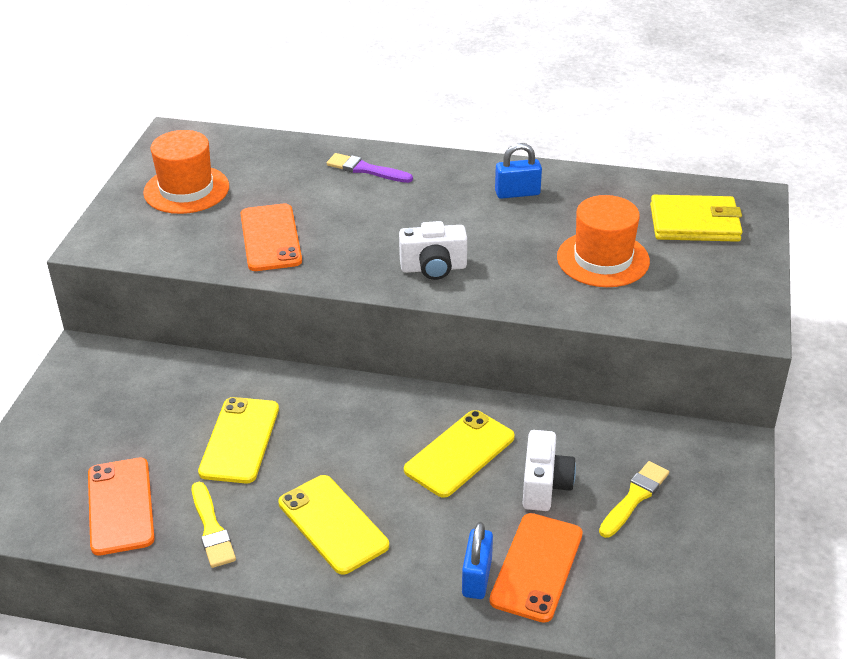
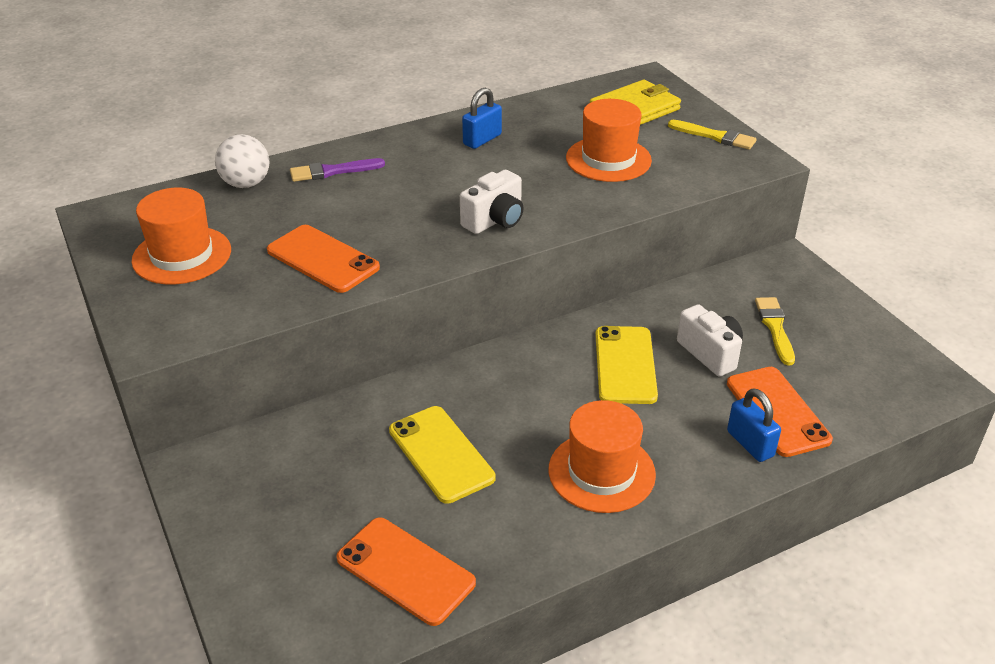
camera: 40 degrees left, 0 degrees up
(212, 529) = (511, 537): yellow brush -> yellow brush (715, 136)
(293, 152) = (246, 184): none -> white ball
(332, 524) = (601, 472): yellow phone -> orange hat

